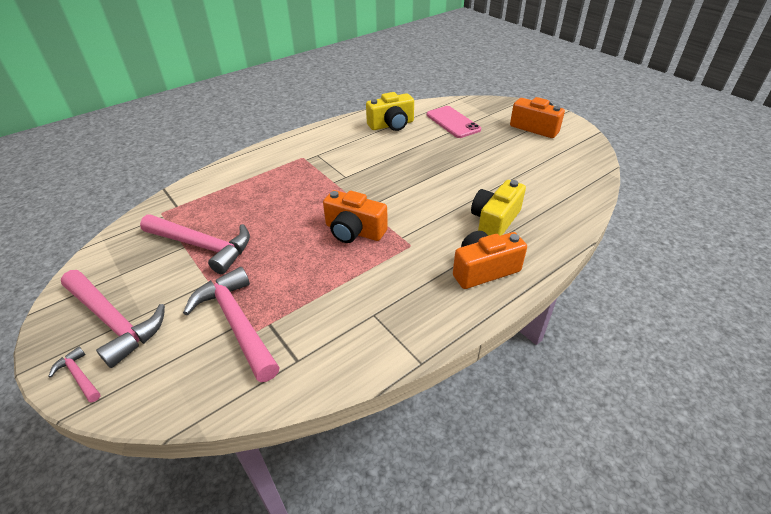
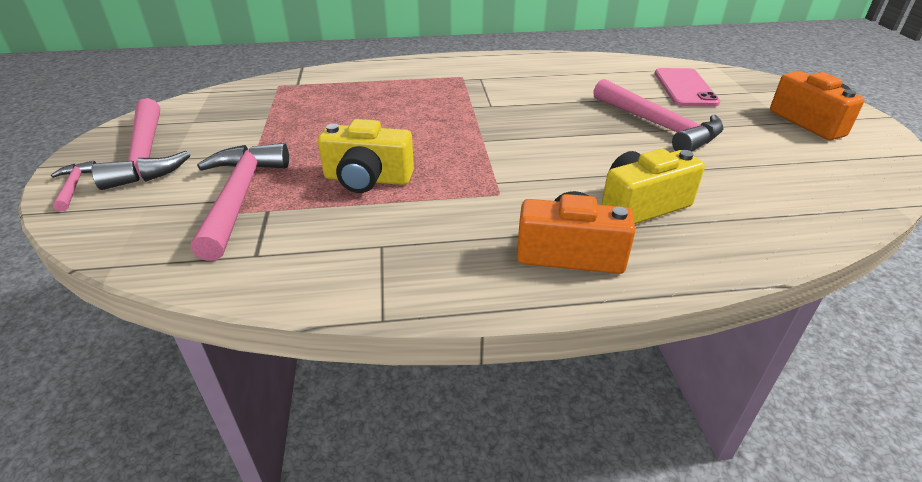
camera: 30 degrees right, 5 degrees down
(203, 246) = (283, 122): pink hammer -> pink hammer (659, 126)
(354, 231) = (446, 158): orange camera -> none
(391, 125) = (598, 72): yellow camera -> yellow camera (367, 179)

